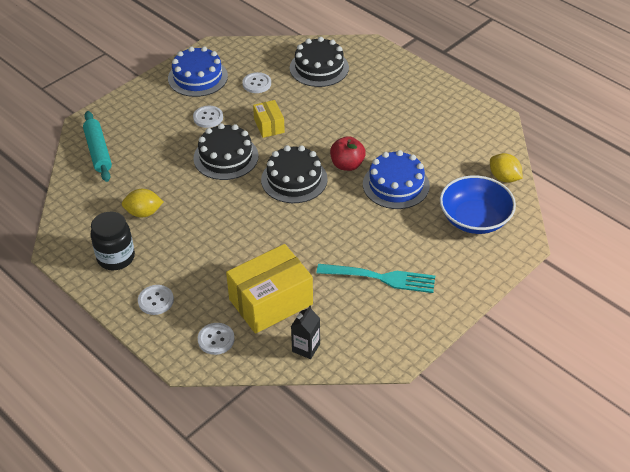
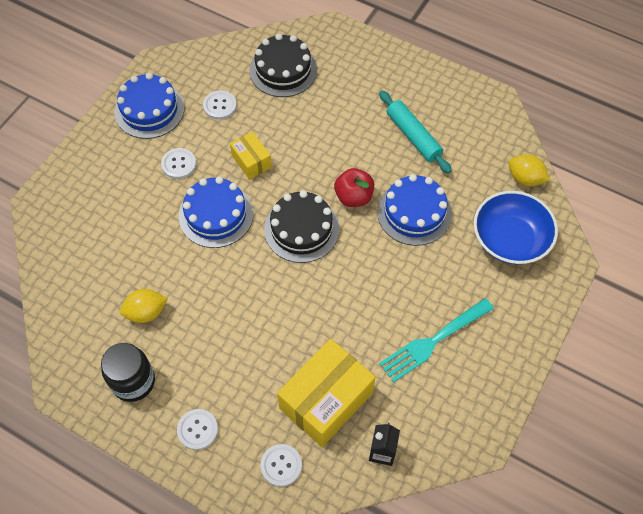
camera: 15 degrees left, 15 degrees up
(98, 151) = (66, 238): turquoise rolling pin -> turquoise rolling pin (413, 136)
(226, 157) = (216, 215): black cake -> blue cake
(380, 278) = (434, 340): turquoise fork -> turquoise fork turned 150 degrees clockwise

